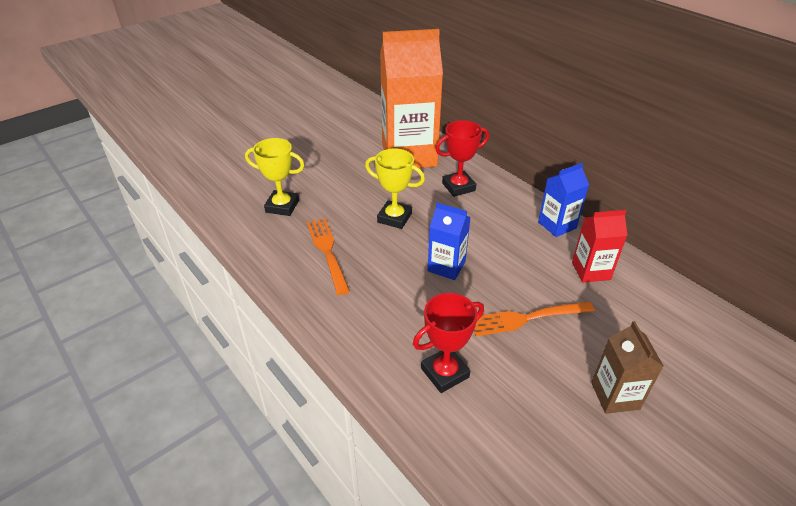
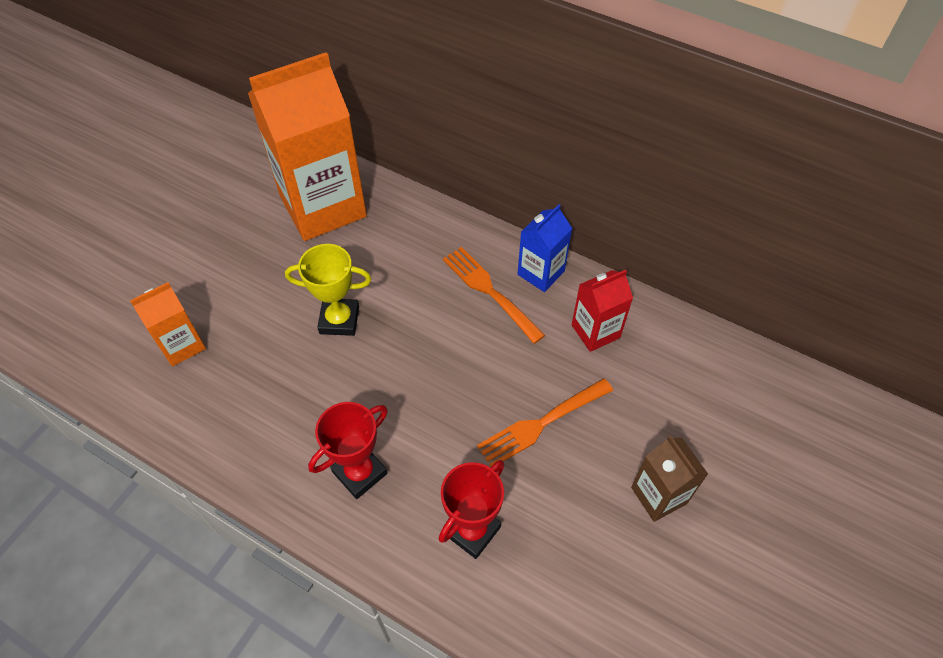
camera: 20 degrees left, 15 degrees up
(282, 206) = (182, 345): yellow trophy -> orange carton
(328, 252) = (272, 402): orange fork -> orange fork (490, 292)
(446, 266) = (428, 377): blue carton -> none
(458, 187) = (405, 244): red trophy -> red trophy (359, 472)

